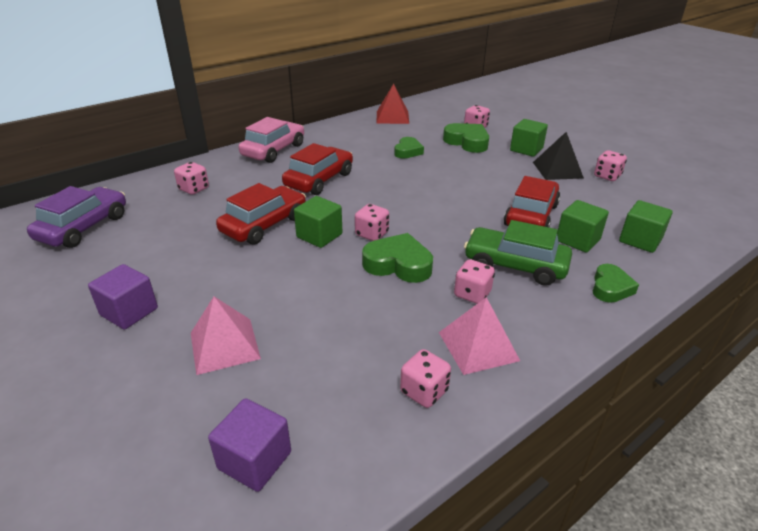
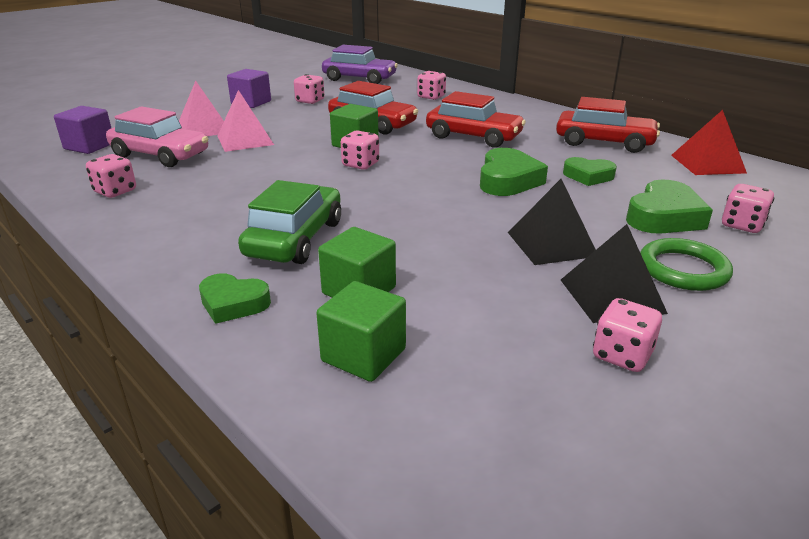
camera: 85 degrees right, 5 degrees down
(274, 150) = (534, 114): pink car -> pink car (160, 155)
(398, 264) = (302, 178): green heart -> green heart (508, 180)
(472, 294) = (242, 212): pink dice -> pink dice (310, 101)
(478, 346) = (159, 213): pink pyramid -> pink pyramid (245, 140)
(505, 176) = (551, 244): none -> black pyramid
(526, 149) = (683, 269): green cube -> green ring
(531, 215) = (426, 257): red car -> red car (604, 142)

